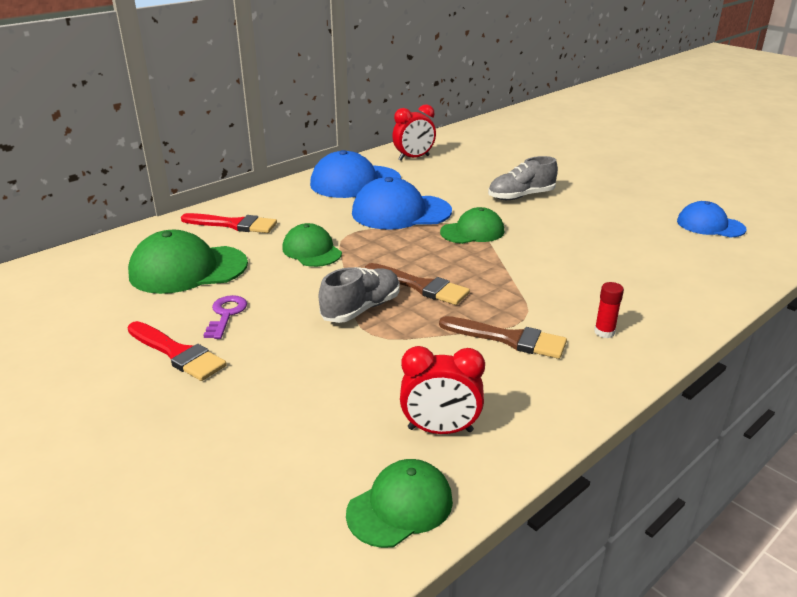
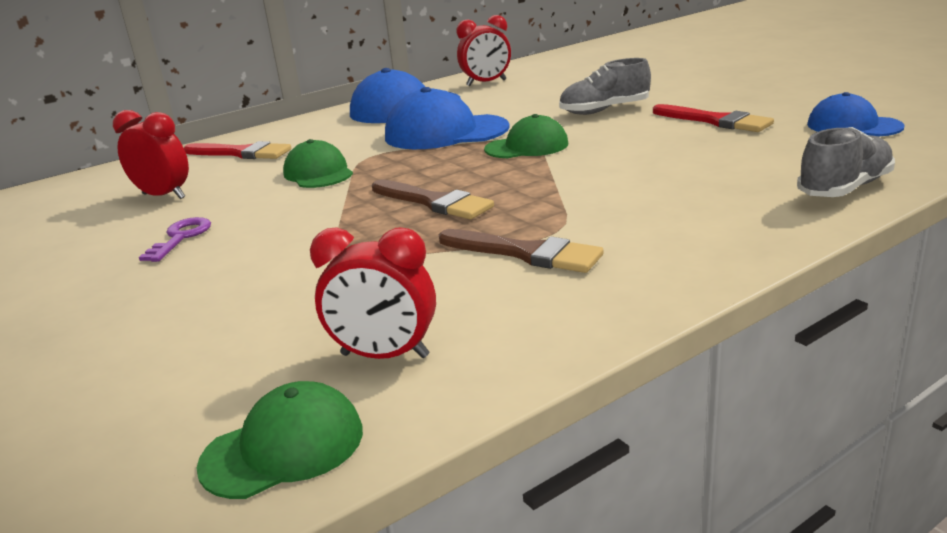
camera: 10 degrees right, 5 degrees down
(177, 353) = (100, 277): red brush -> red brush (715, 121)
(188, 269) = (164, 196): green cap -> red clock
(361, 309) = (348, 227): grey shoe -> grey shoe (844, 188)
(604, 332) = (663, 243): red glue stick -> none

